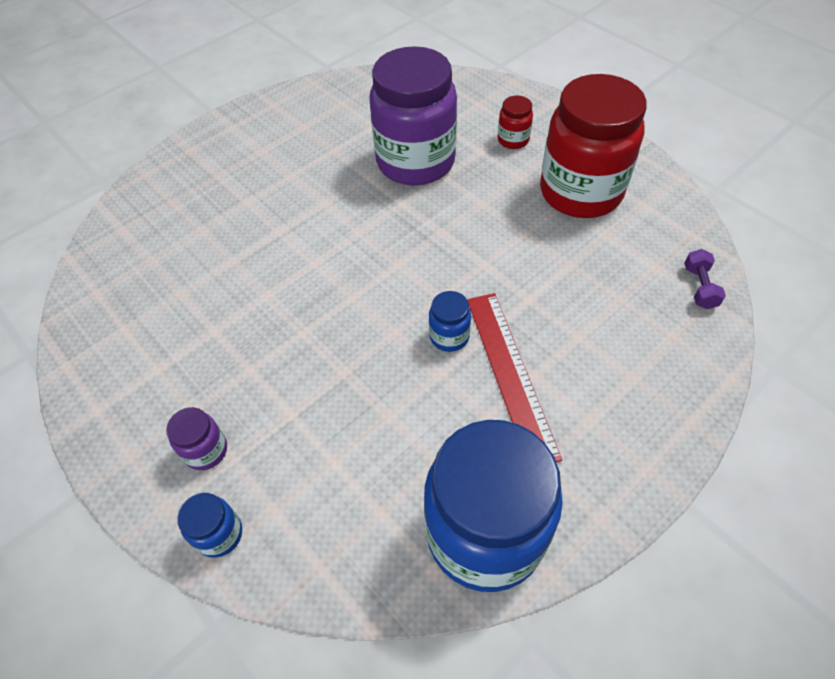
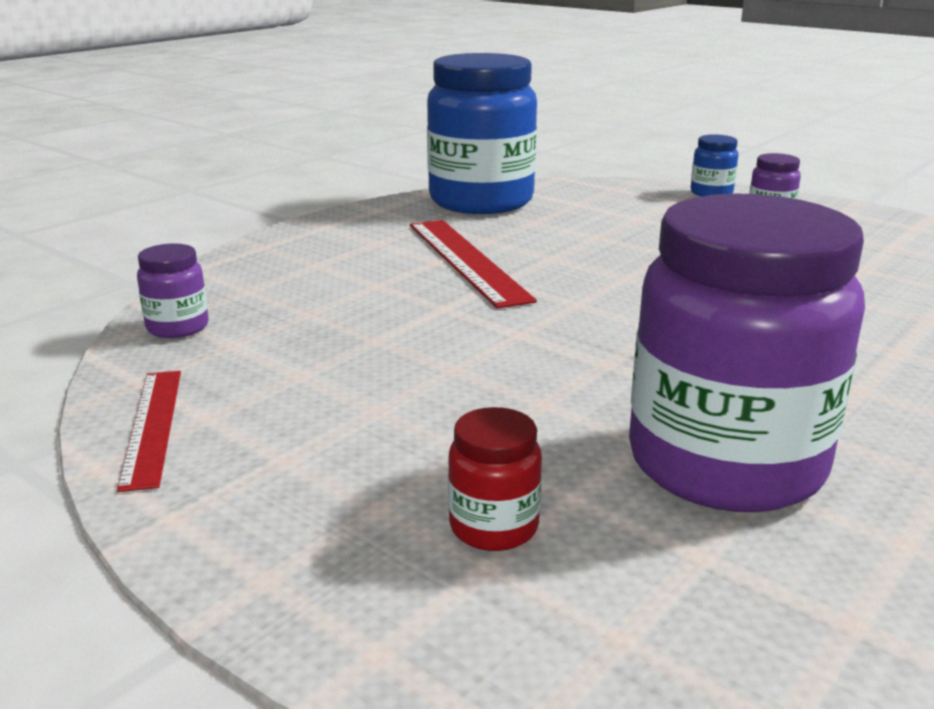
camera: 170 degrees right, 30 degrees down
(449, 336) = (550, 277): blue jar -> none
(580, 192) = (335, 428): red jar -> none
(667, 200) = (152, 426): none -> red ruler
(699, 287) = (178, 327): purple dumbbell -> purple jar

